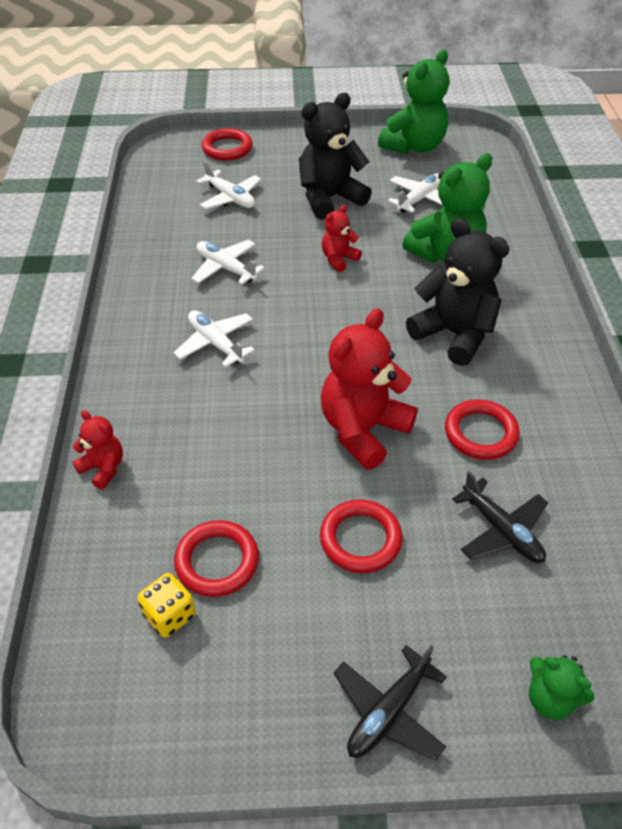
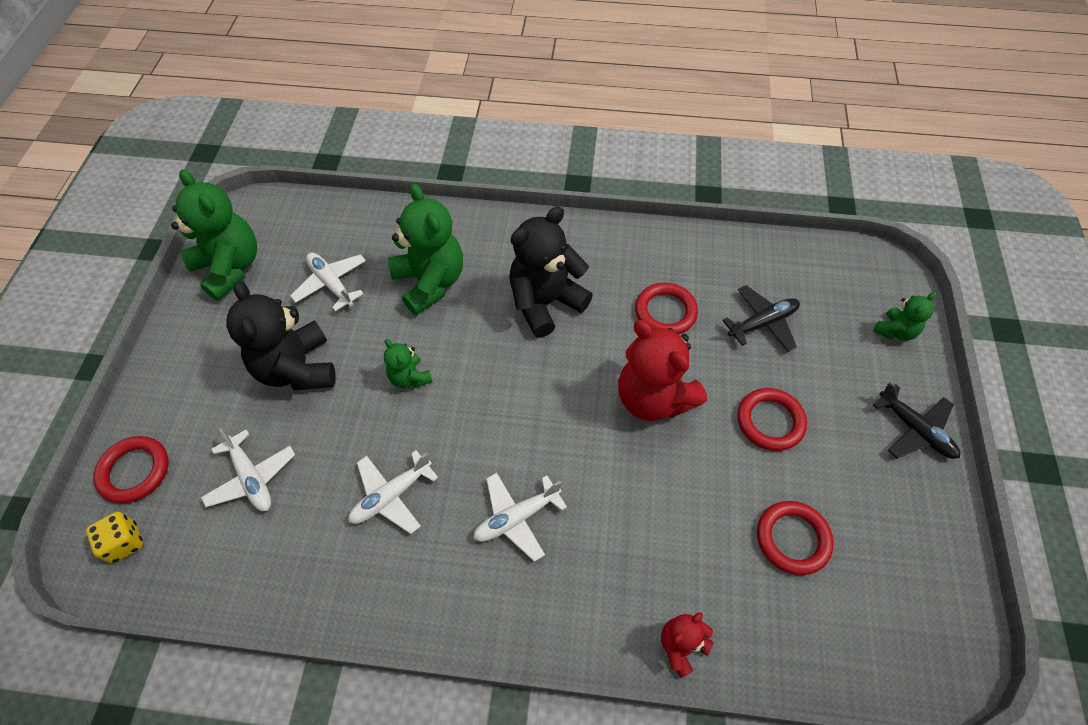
camera: 80 degrees left, 10 degrees up
(170, 615) = (846, 583): yellow dice -> yellow dice (124, 543)
(230, 198) = (251, 478): white plane -> white plane turned 90 degrees clockwise
(339, 259) = (409, 377): red teddy bear -> green teddy bear

